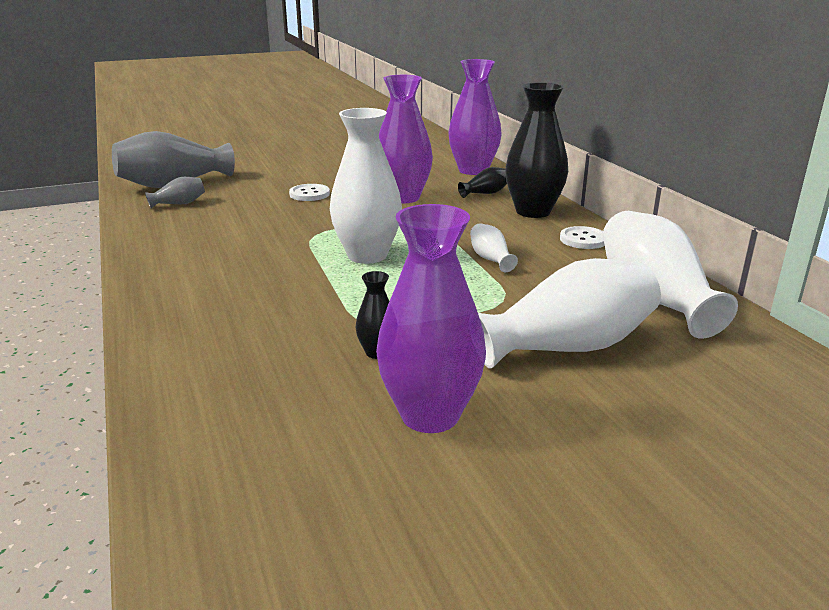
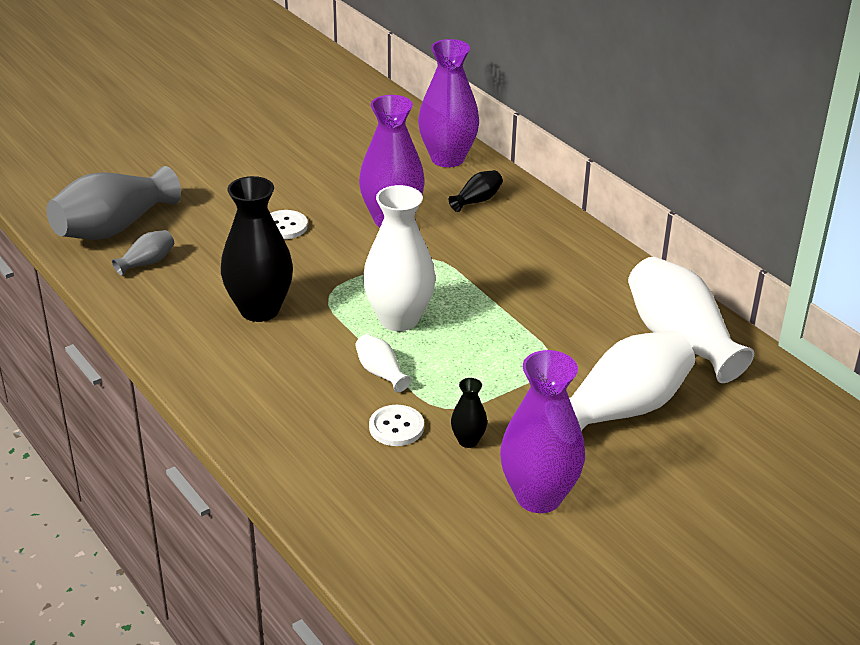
camera: 15 degrees left, 10 degrees up
(490, 259) = (520, 307): white vase -> white vase (381, 373)
(533, 212) = (537, 227): black vase -> black vase (259, 310)
(583, 239) = (599, 265): white button -> white button (396, 427)

